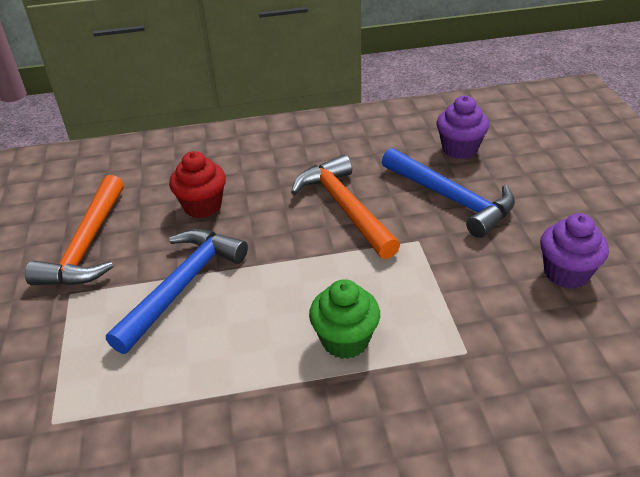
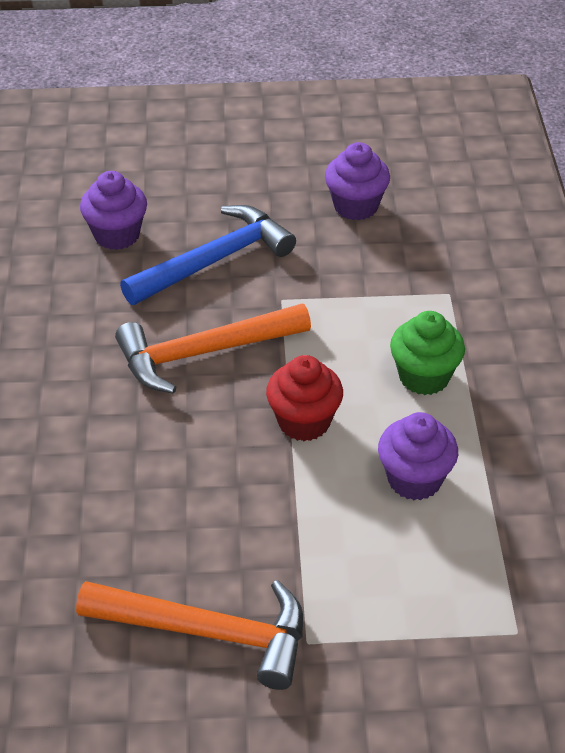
camera: 85 degrees left, 5 degrees up
(182, 286) = (316, 517): blue hammer -> none
(202, 206) = (156, 497): red cupcake -> red cupcake (304, 422)
(221, 342) = (414, 479): none -> purple cupcake

